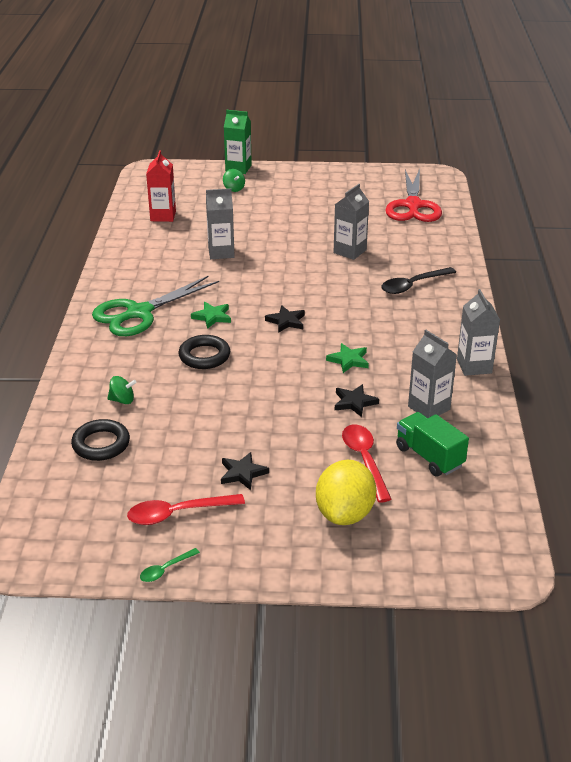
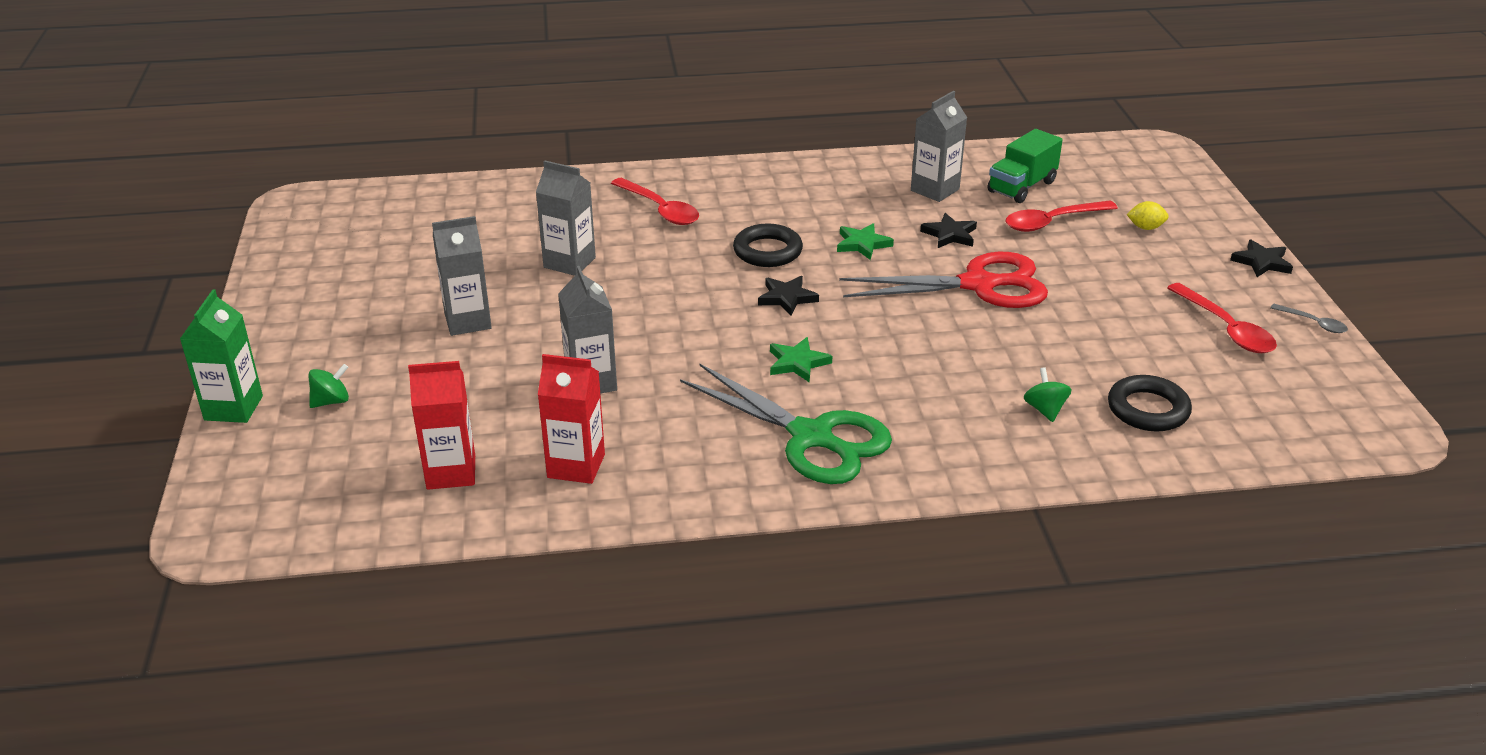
camera: 100 degrees left, 0 degrees up
(151, 245) = (576, 466): none -> red carton
(165, 569) = (1313, 323): green spoon -> grey spoon
(204, 356) = (904, 355): black ring -> black ring (767, 251)
(242, 473) = (1127, 294): black star -> black star (1261, 262)
(345, 513) = (1145, 227): yellow lemon -> yellow lemon, size x0.44
(413, 206) = (411, 219): red scissors -> red scissors (979, 285)
(413, 285) = (660, 209): black spoon -> red spoon
(474, 366) = (838, 166): grey carton -> grey carton (468, 321)

